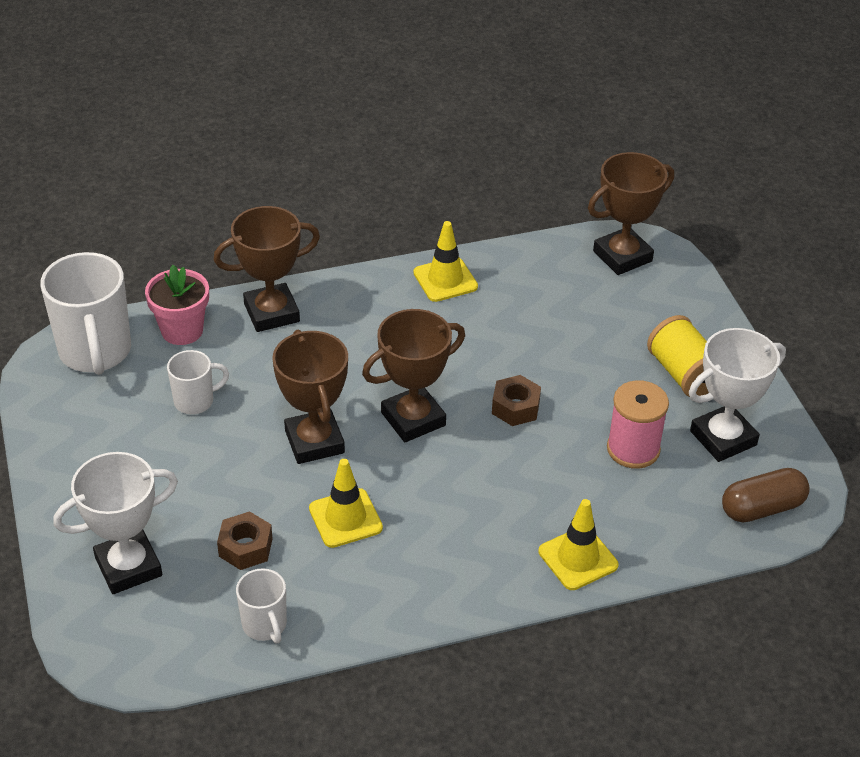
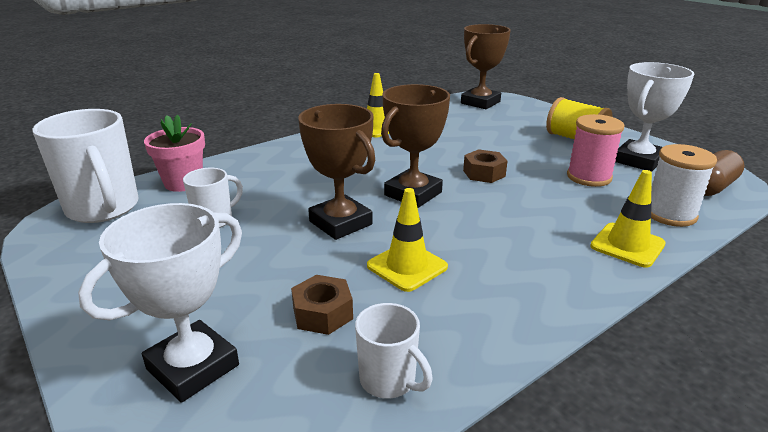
camera: 20 degrees left, 15 degrees down
(271, 313) = (256, 161): brown trophy -> none
(667, 533) = (670, 214): none -> white spool

